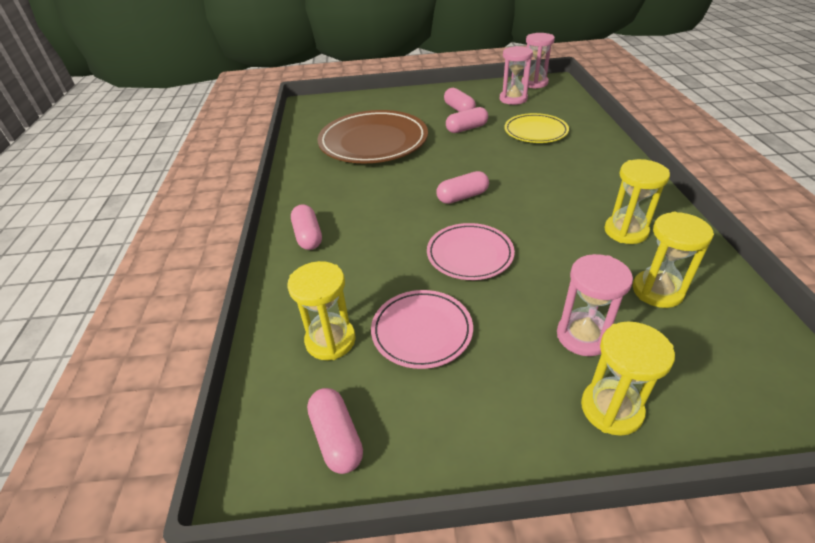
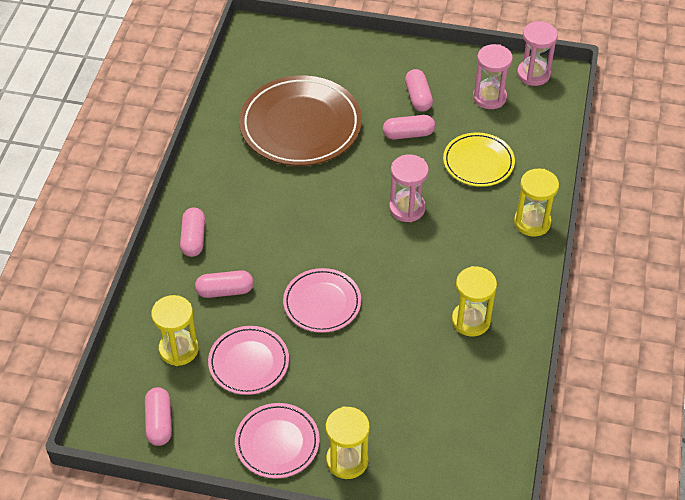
camera: 15 degrees right, 10 degrees up
(462, 197) = (351, 234): pink capsule -> pink capsule (225, 291)
(509, 415) = (277, 443): none -> pink plate
(583, 336) = (365, 404): pink hourglass -> pink hourglass (407, 208)
(657, 291) = (450, 385): yellow hourglass -> yellow hourglass (532, 222)

